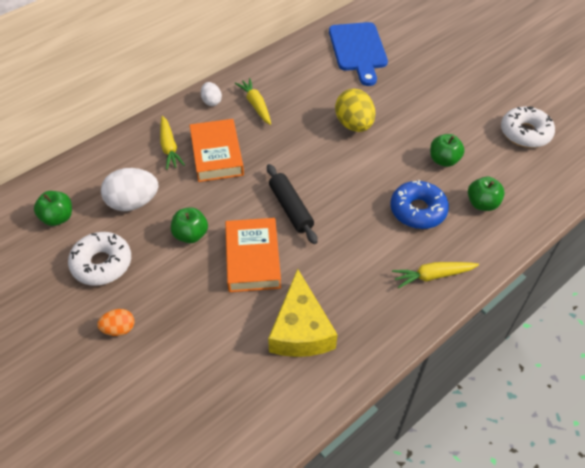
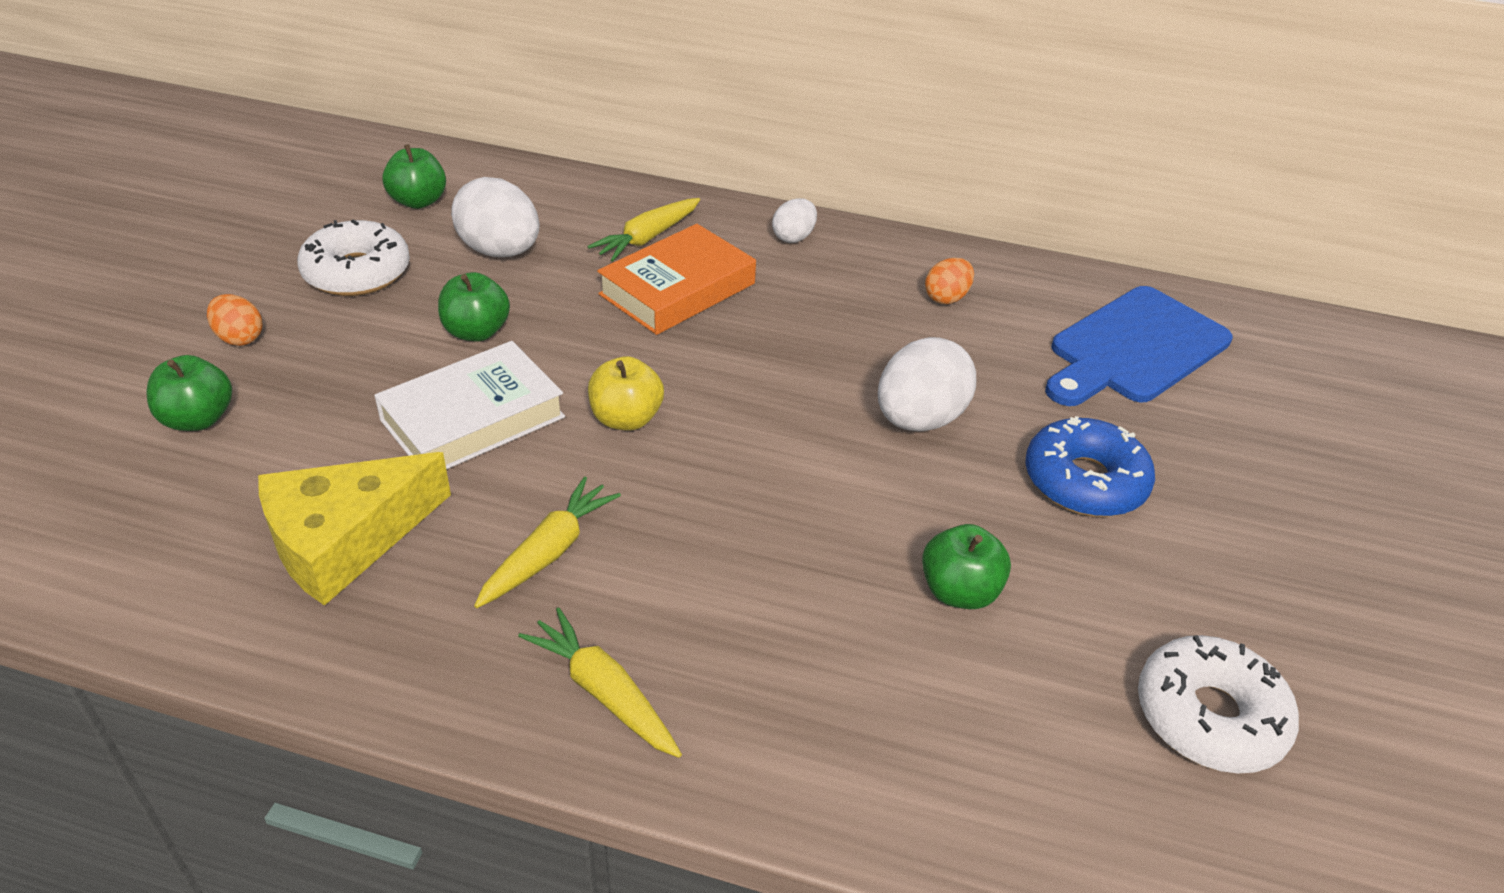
camera: 55 degrees right, 10 degrees down
(252, 258) = (473, 418): orange book -> white book
(256, 105) = (837, 284): yellow carrot -> yellow carrot (549, 552)
(290, 80) = (946, 298): none -> orange egg
(290, 208) = (626, 419): black rolling pin -> yellow apple
(354, 125) = (919, 419): yellow egg -> white egg
(417, 210) = (771, 600): blue donut -> blue donut (1084, 481)
(482, 204) = (889, 708): green apple -> green apple (198, 419)

